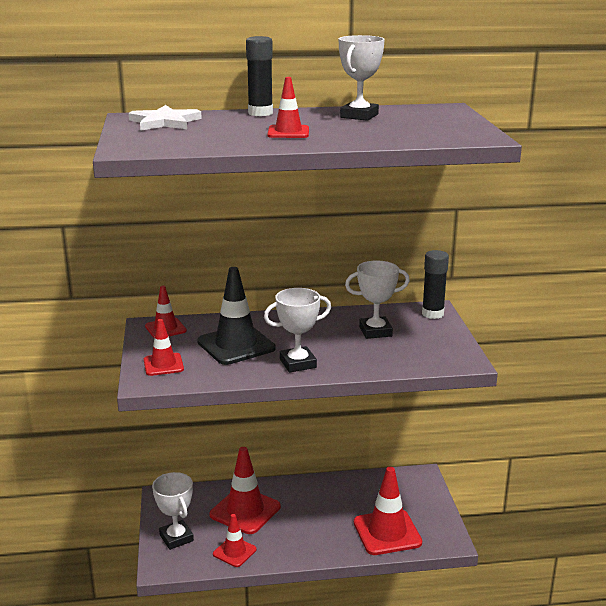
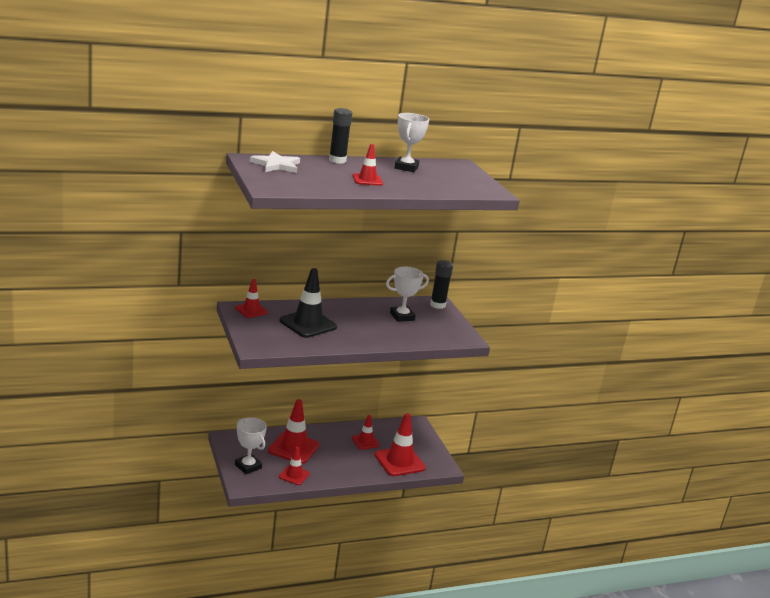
camera: 15 degrees left, 0 degrees up
(163, 365) = (262, 337): red traffic cone -> red traffic cone (365, 442)
(298, 363) = (356, 338): white trophy -> none

